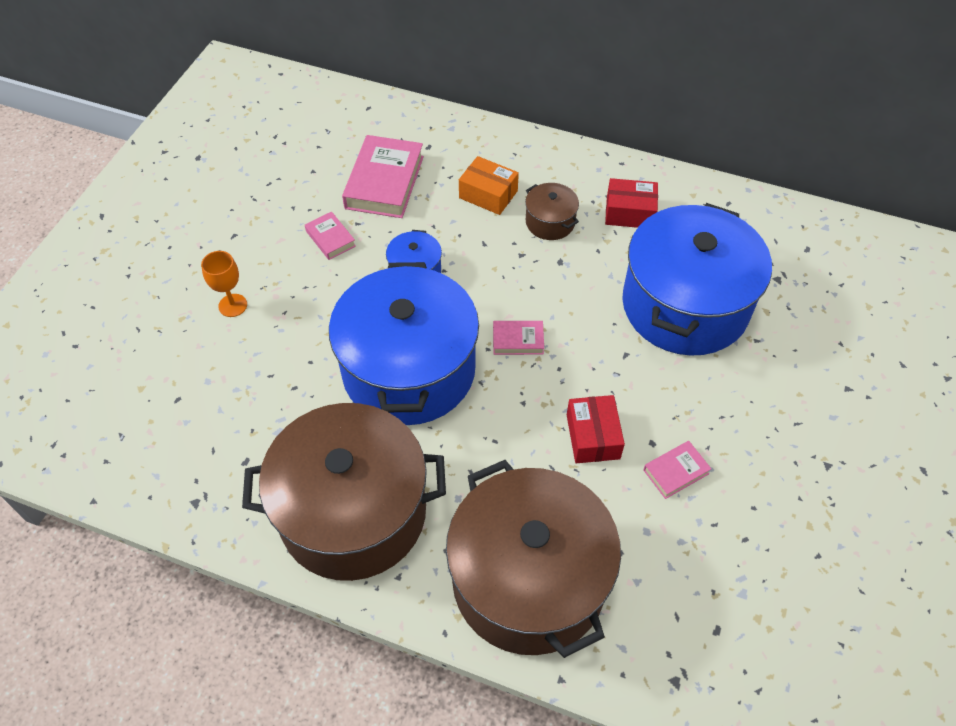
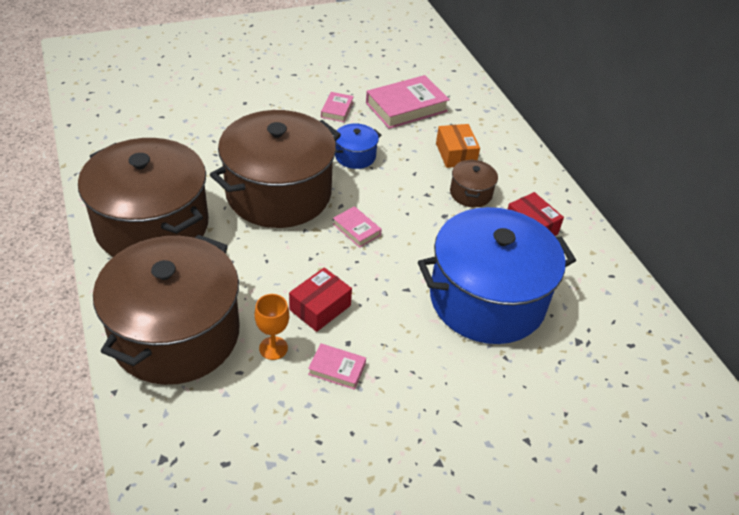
camera: 45 degrees right, 10 degrees down
(233, 305) = (246, 100): orange goblet -> orange goblet (273, 348)
(409, 370) = (278, 193): blue pot -> brown pot

